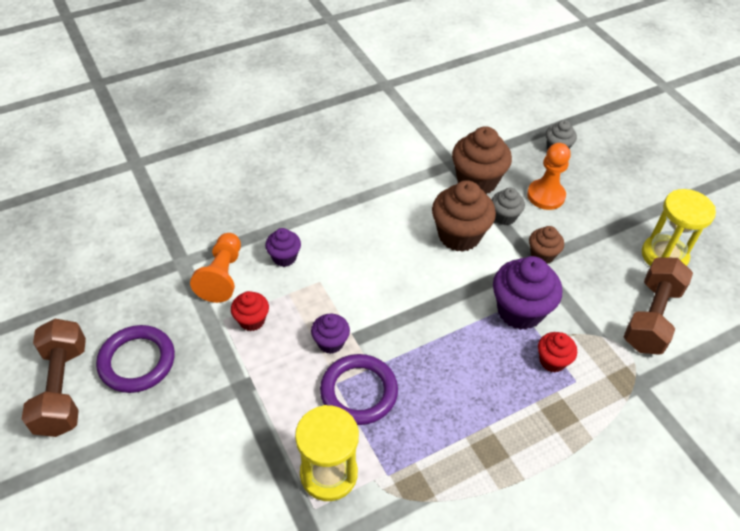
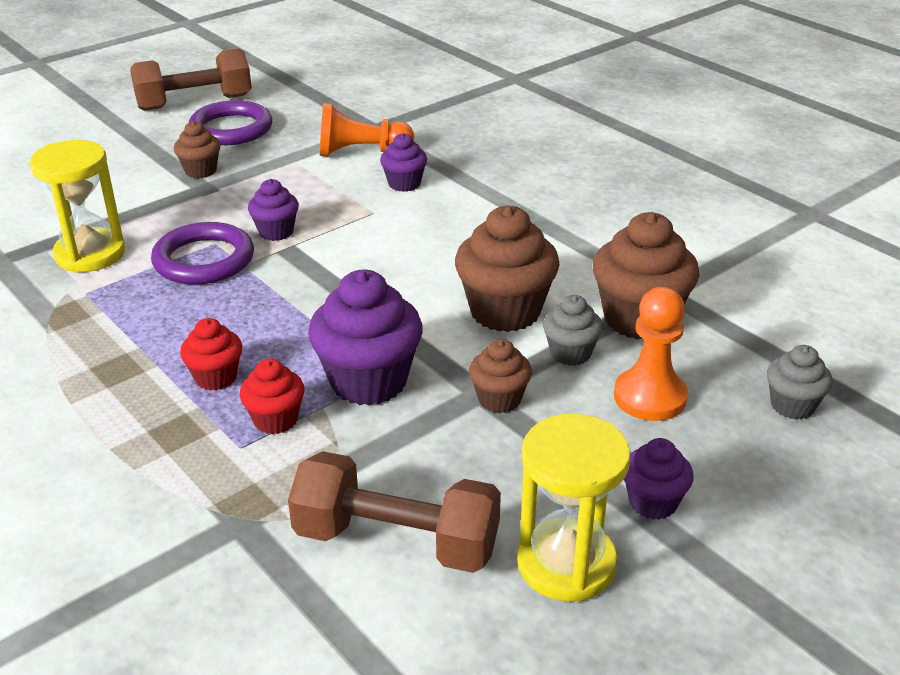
camera: 80 degrees right, 15 degrees down
(210, 388) = (201, 171): none -> brown cupcake
(252, 320) = (299, 179): red cupcake -> red cupcake (216, 377)
(623, 216) = (653, 502): none -> purple cupcake

